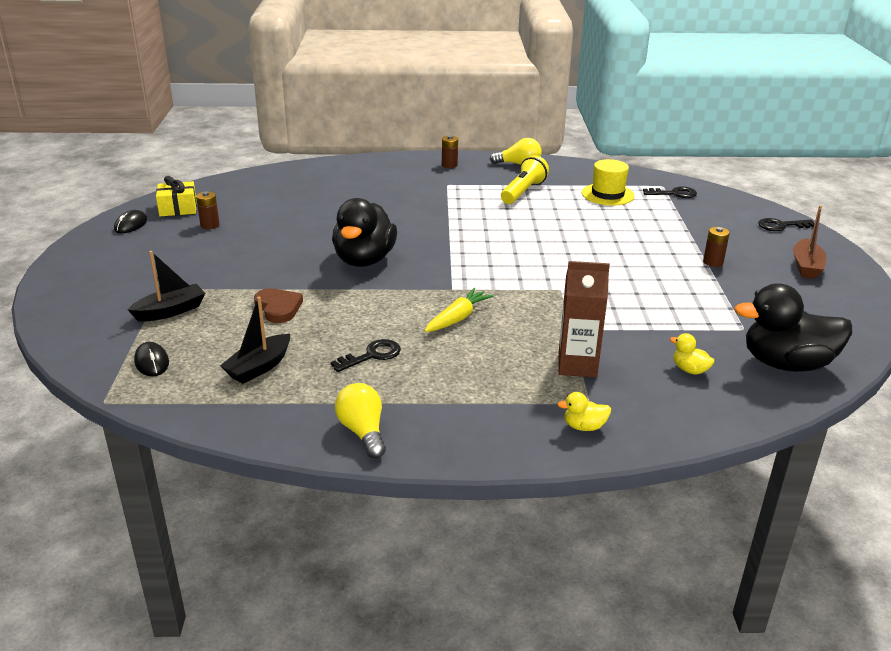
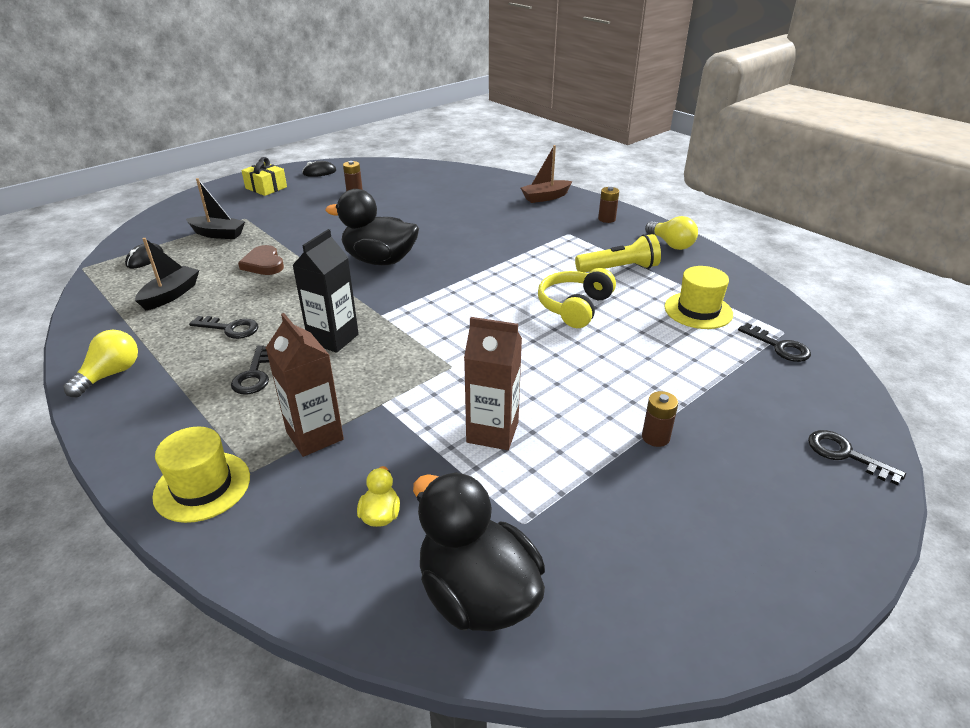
camera: 50 degrees right, 5 degrees up
(178, 208) = (363, 173): yellow gift -> yellow gift (266, 188)
(259, 367) = (171, 295): black boat -> black boat turned 120 degrees clockwise
(278, 308) = (264, 264): brown heart -> brown heart turned 135 degrees clockwise
(364, 260) = (380, 260): black duck -> black duck turned 45 degrees clockwise
(458, 318) = (333, 338): yellow carrot -> black carton
(463, 366) = (254, 375): none -> black key
(548, 224) = (574, 307): none -> yellow headphones
(584, 427) = (202, 486): yellow duck -> yellow hat
(650, 305) = (492, 432): none -> brown carton
(806, 266) = (766, 519): brown boat -> brown boat (545, 197)

